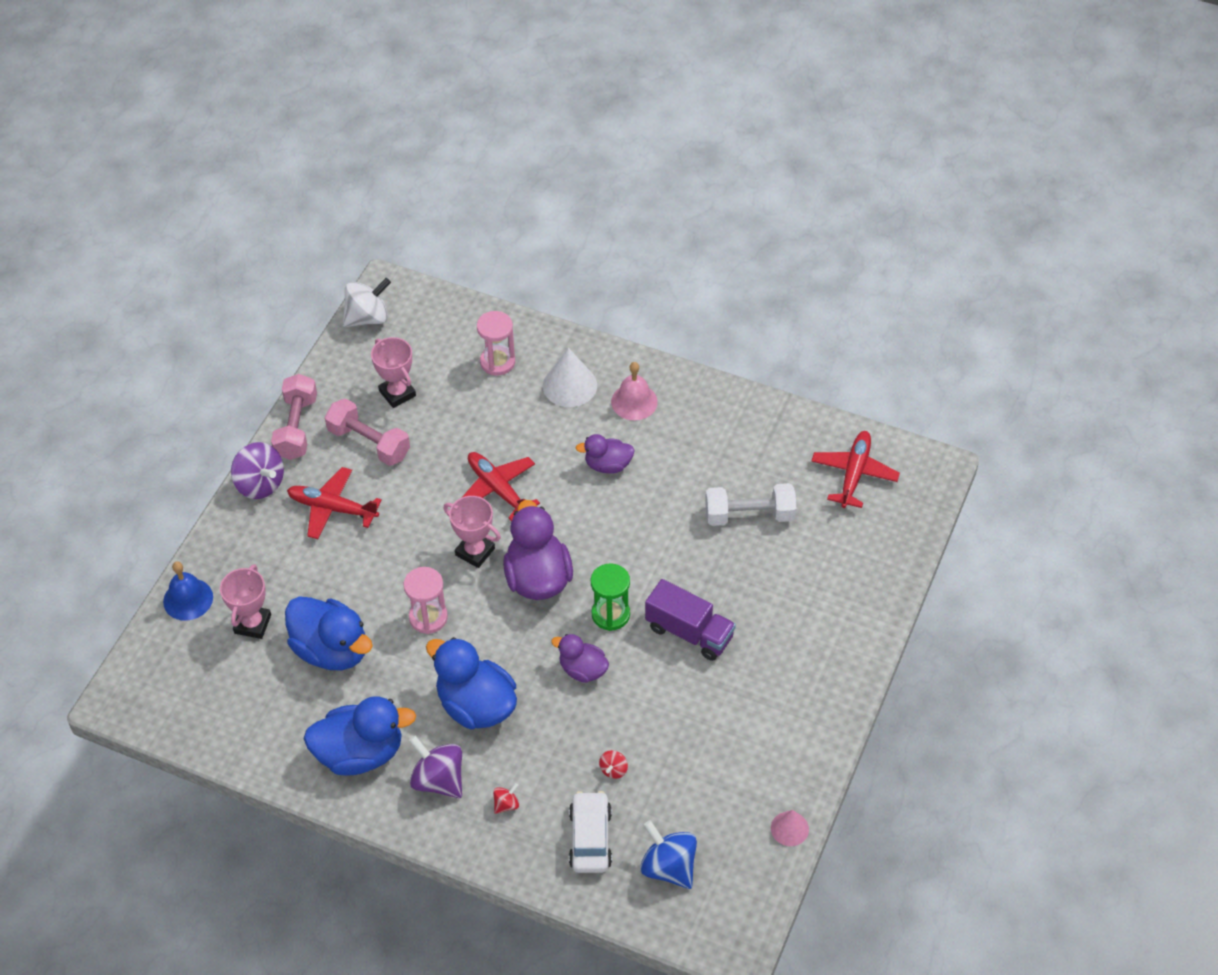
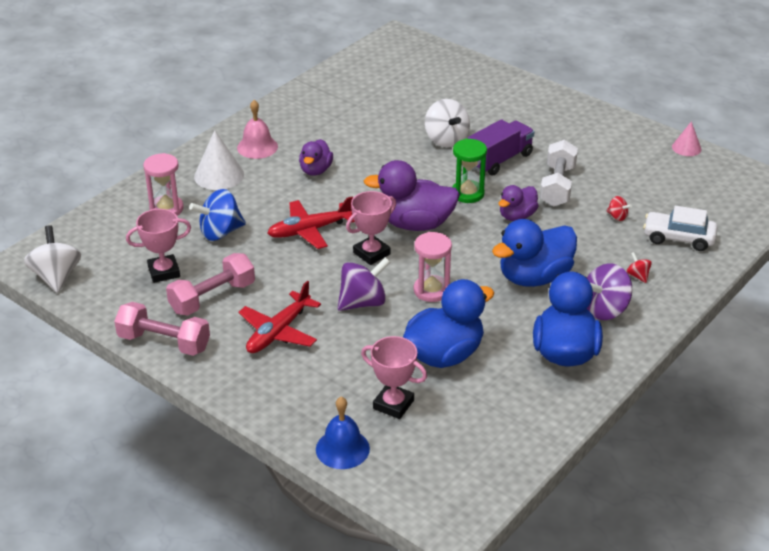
camera: 75 degrees left, 15 degrees down
(260, 484) = (221, 377): purple spinning top -> purple spinning top (363, 302)
(668, 867) = (710, 205): blue spinning top -> blue spinning top (220, 232)
(713, 571) = (446, 140): none -> white spinning top
(749, 515) = (400, 115): white dumbbell -> white dumbbell (557, 186)
(854, 474) = (385, 66): red plane -> none

